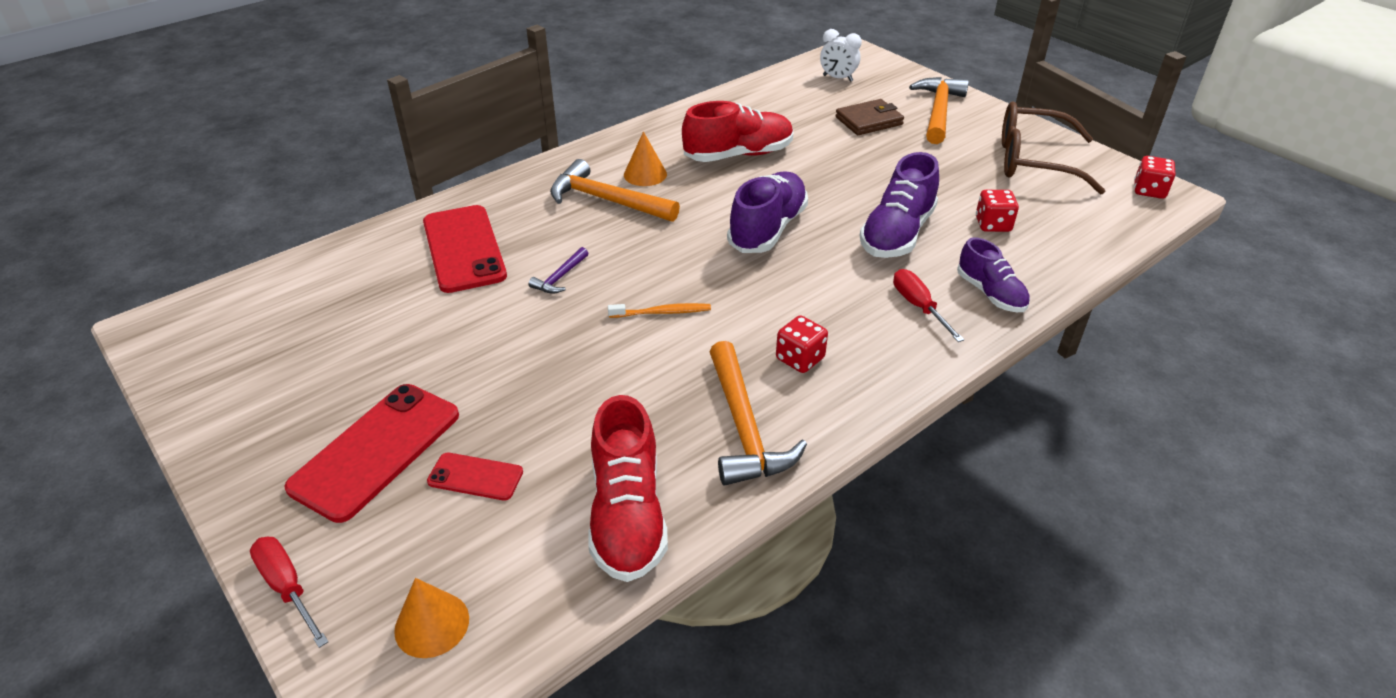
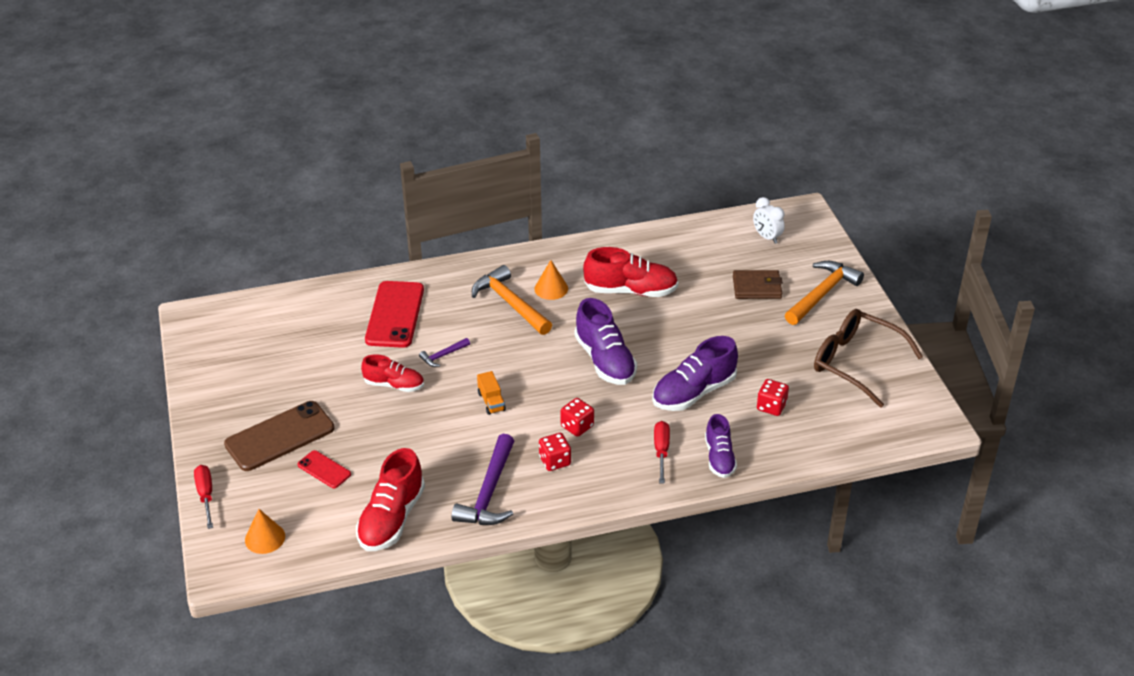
camera: 25 degrees right, 0 degrees up
(376, 450) = (279, 436): red phone -> brown phone
(514, 330) = (394, 385): none -> red shoe
(662, 312) = (491, 401): orange toothbrush -> orange truck
(744, 427) = (489, 492): orange hammer -> purple hammer
(767, 229) = (605, 360): purple shoe -> purple shoe turned 105 degrees clockwise
(1149, 191) = (923, 416): red dice -> red dice (577, 426)

